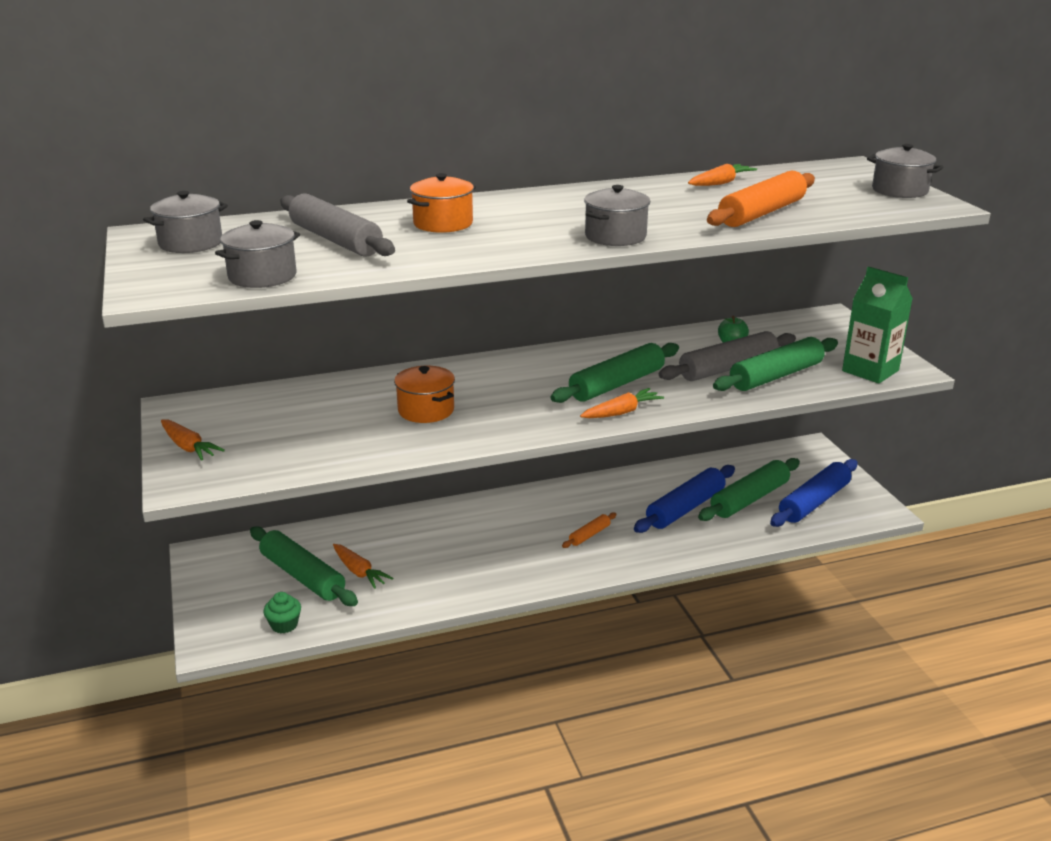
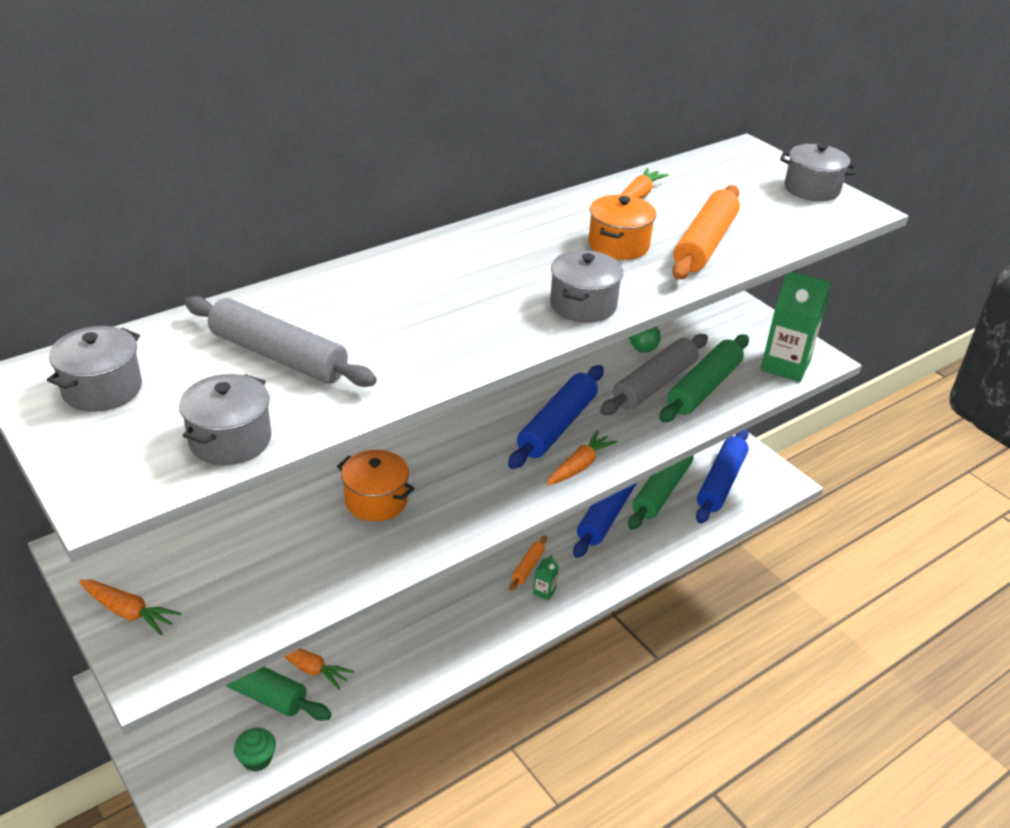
camera: 20 degrees left, 10 degrees up
(443, 223) = (385, 307): orange pot -> orange pot (618, 245)
(596, 555) = (544, 591): none -> green carton
(617, 384) = (557, 426): green rolling pin -> blue rolling pin

